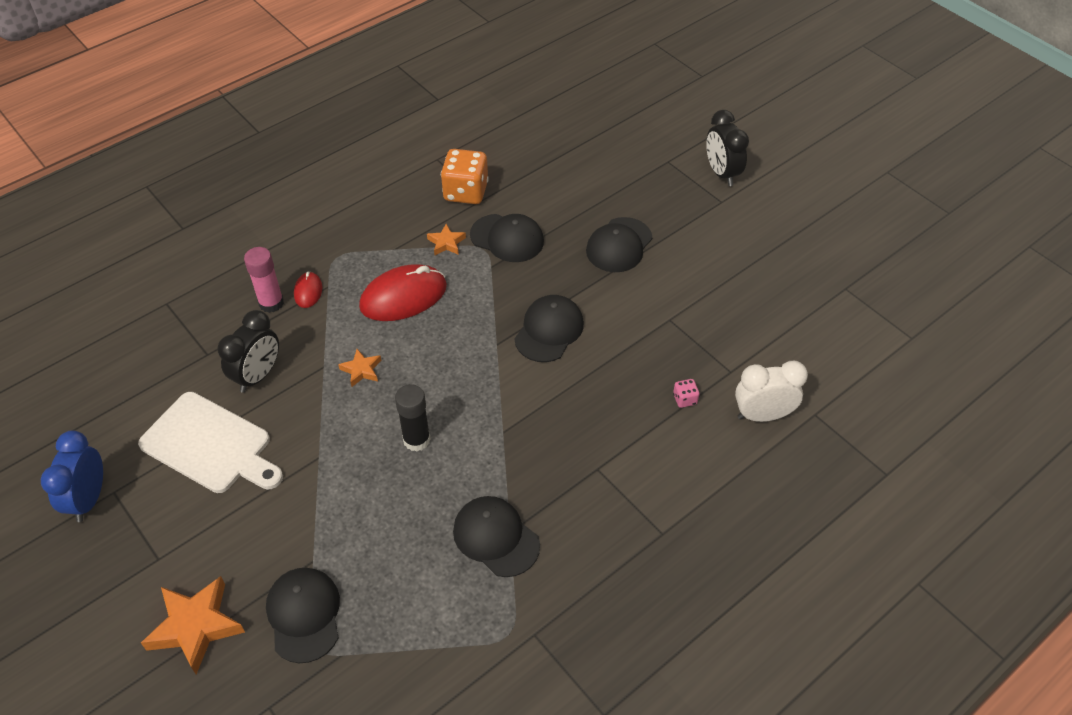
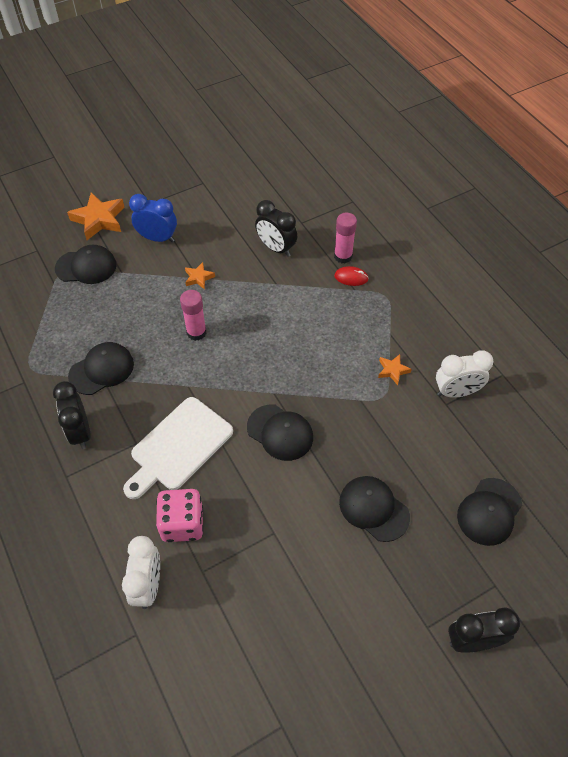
camera: 100 degrees right, 5 degrees up
(89, 499) = (201, 173): blue clock -> blue clock (157, 238)
(210, 445) = (224, 224): white cutting board -> white cutting board (179, 446)
(361, 370) = (267, 305): orange star -> orange star (199, 278)
(403, 297) = (335, 336): red mouse -> none
(416, 440) = (196, 332): black glue stick -> pink glue stick
(465, 192) = (456, 392): orange dice -> white clock
(507, 238) = (393, 417): black cap -> black cap (489, 511)
(597, 535) = (80, 432): none -> black clock
(684, 399) = (182, 523): pink dice -> pink dice, size x2.26

